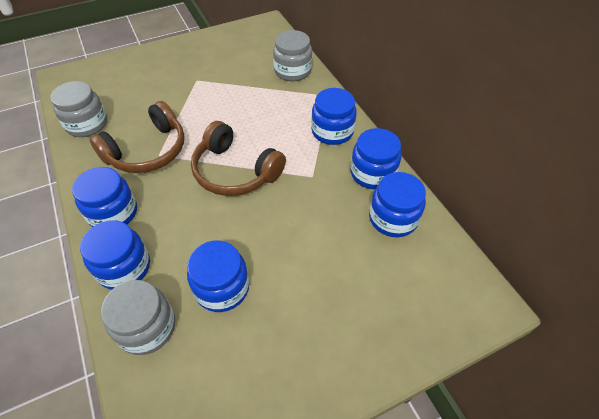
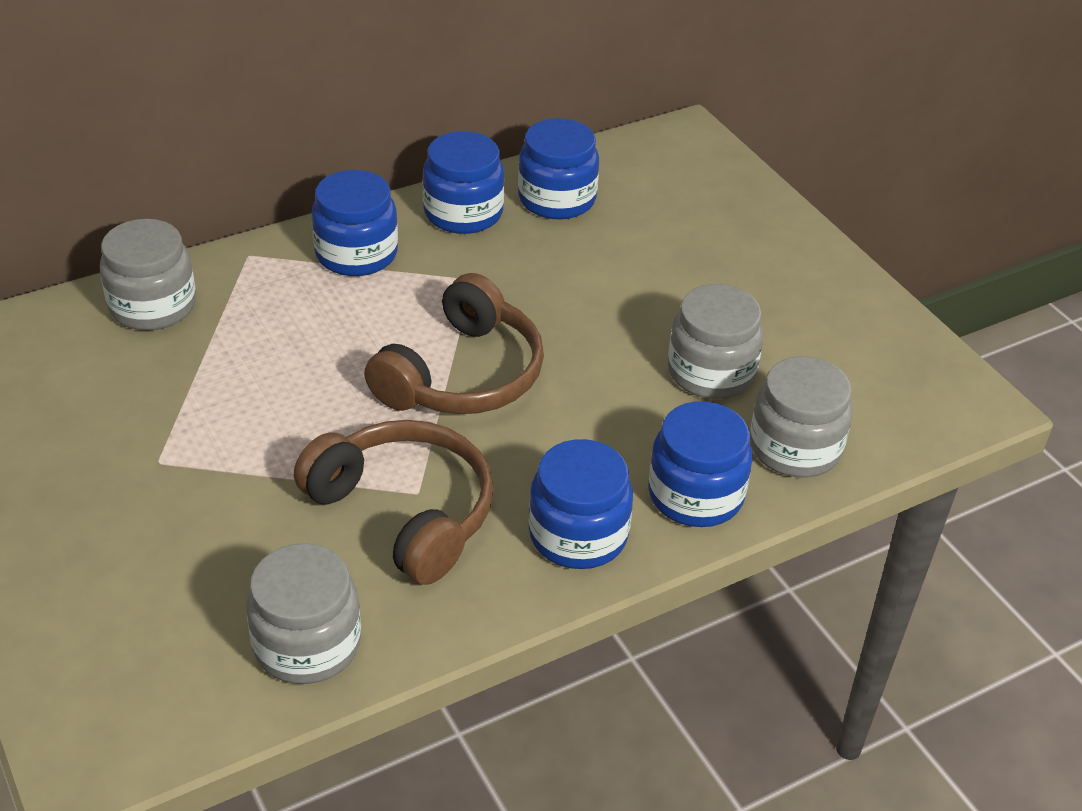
camera: 95 degrees left, 10 degrees down
(222, 288) = (711, 372): blue jar -> grey jar

